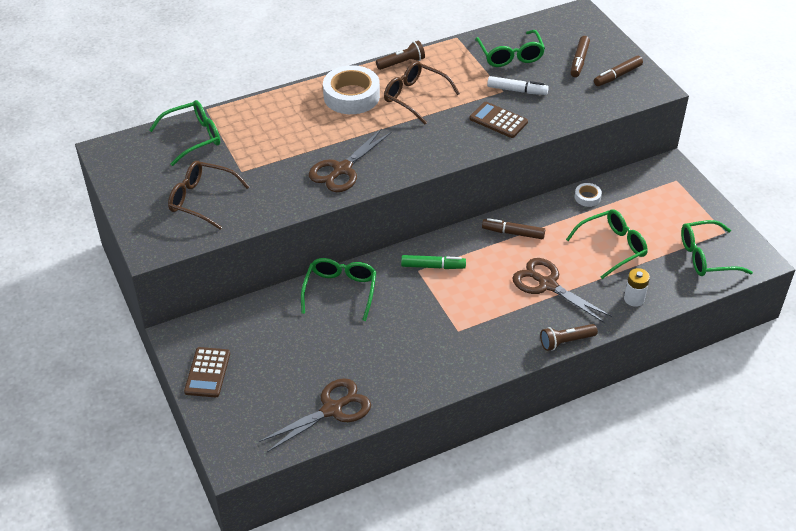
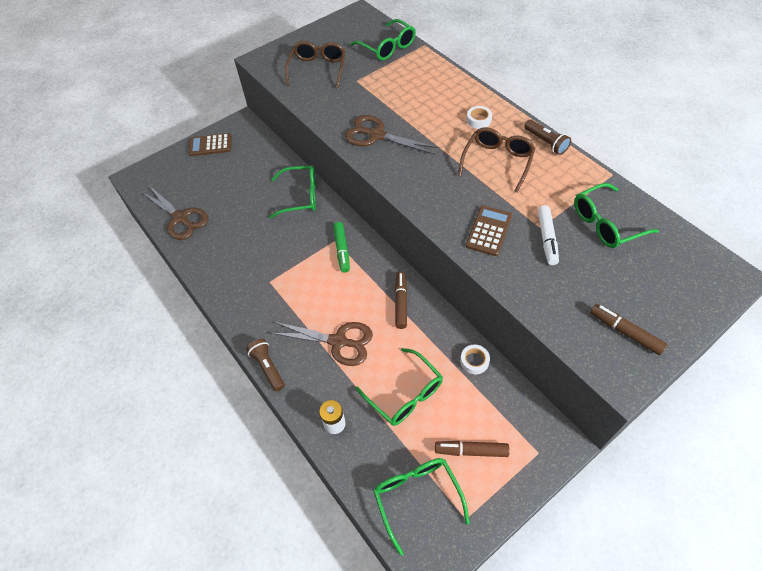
camera: 80 degrees right, 10 degrees up
(351, 96) = (478, 120): white tape -> white tape, size x0.47
(547, 284) = (338, 341): brown scissors -> brown scissors turned 75 degrees clockwise
(579, 61) = (632, 288): brown marker -> brown marker (471, 450)

